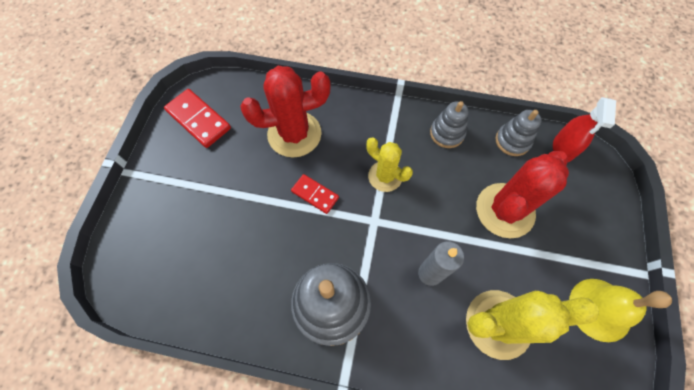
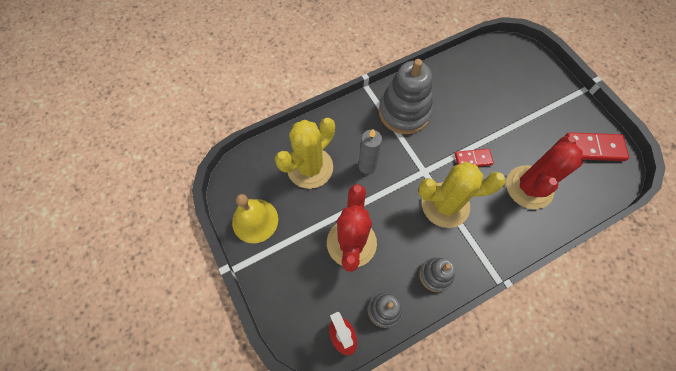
camera: 140 degrees right, 0 degrees up
(385, 176) = (445, 205): yellow cactus -> yellow cactus, size x1.64

